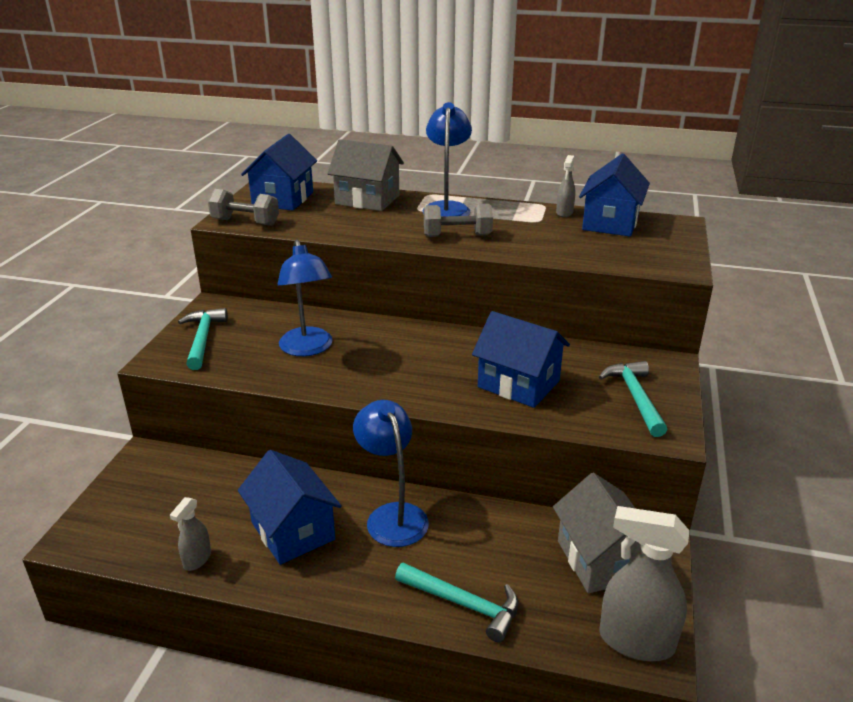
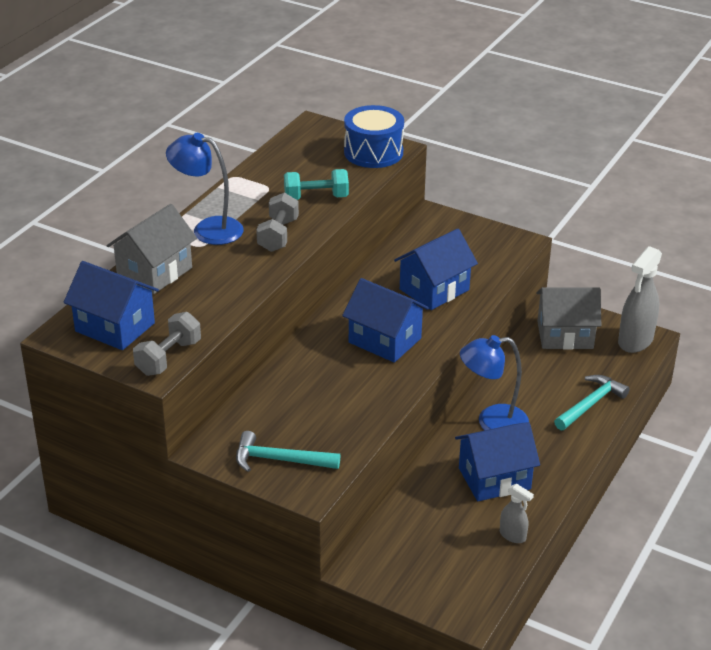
camera: 75 degrees left, 5 degrees up
(308, 349) = (330, 393): blue lamp -> none
(539, 243) = (316, 198): none -> turquoise dumbbell
(564, 213) = (259, 170): grey spray bottle -> none
(610, 223) = (294, 154): blue house -> blue house (385, 340)
(635, 398) = (472, 243): turquoise hammer -> none
(658, 258) = (373, 152): none -> blue drum

